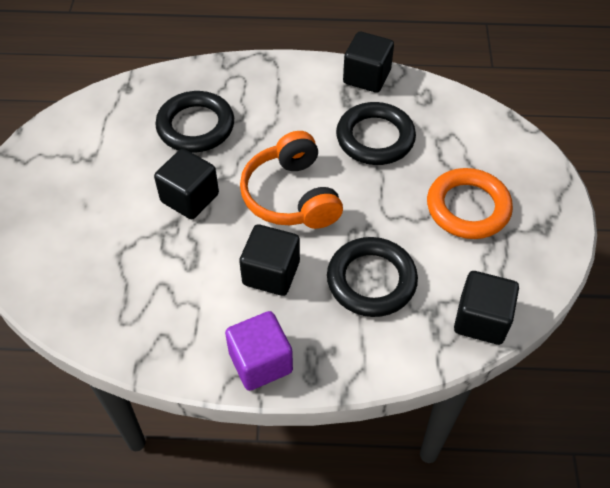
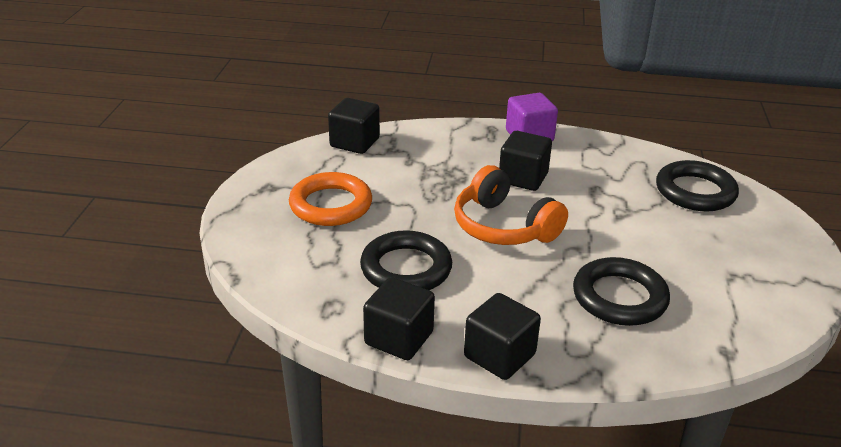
camera: 175 degrees left, 20 degrees down
(190, 198) = (608, 233): black cube -> black cube (499, 356)
(291, 196) = (504, 226): orange headphones -> orange headphones turned 150 degrees clockwise
(371, 280) = (436, 168): black ring -> black ring (695, 192)

